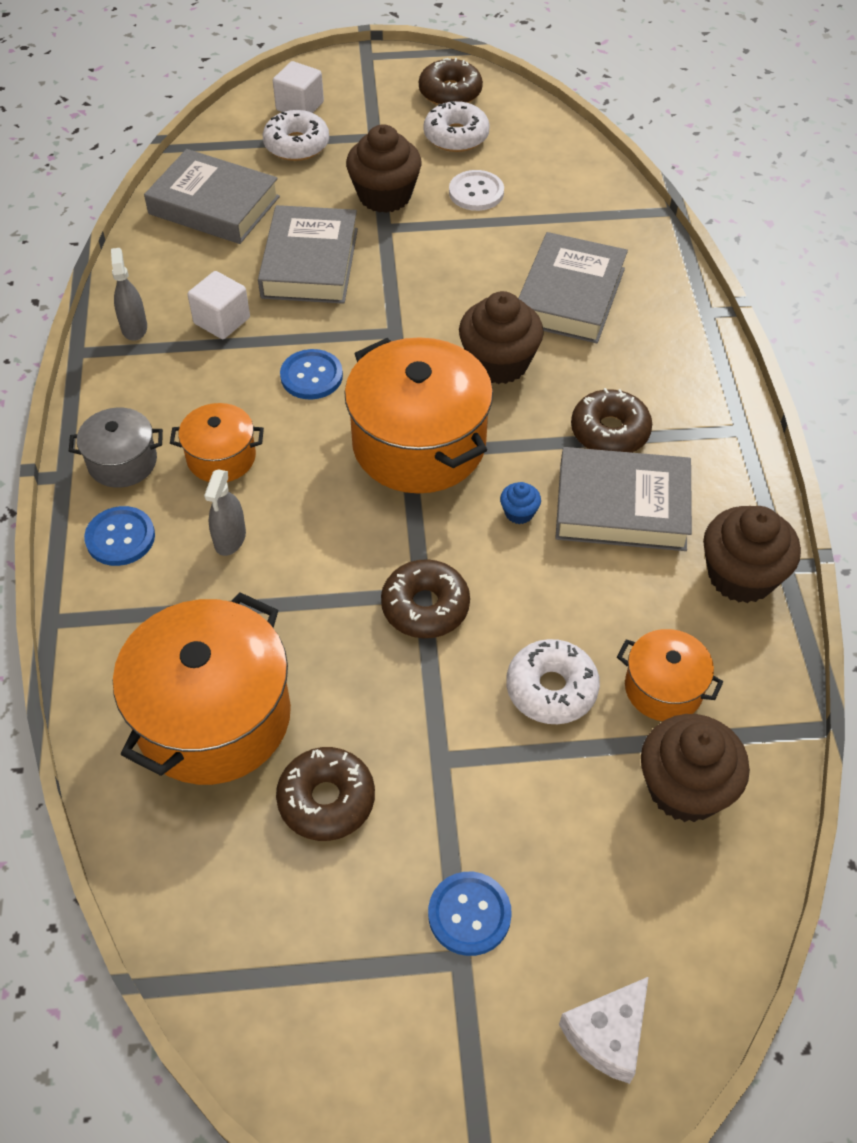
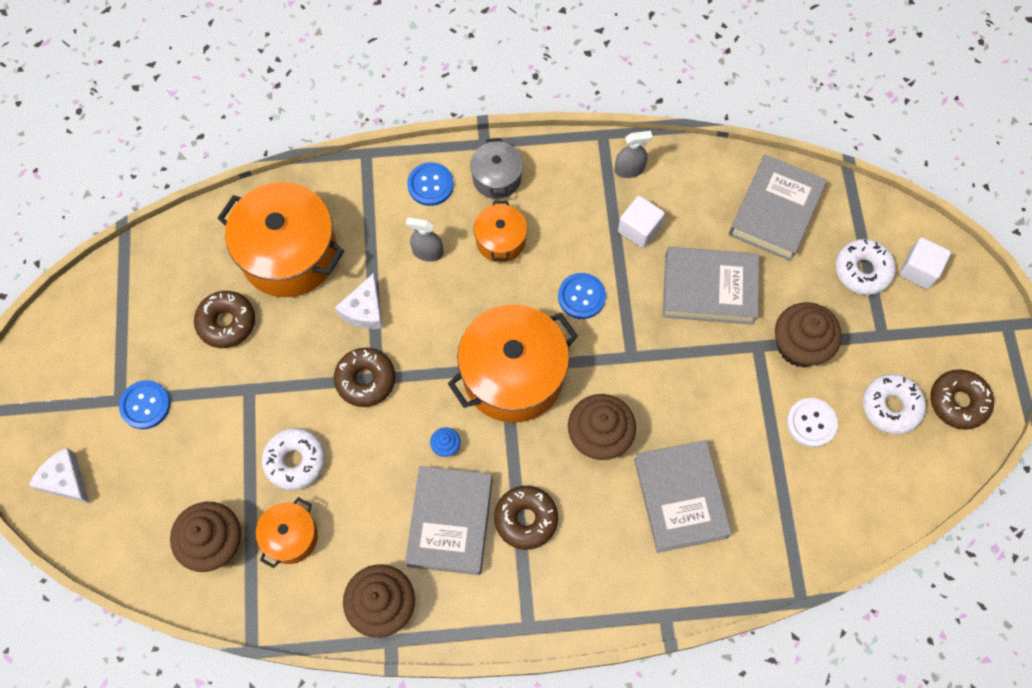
camera: 90 degrees right, 15 degrees up
(316, 612) = (364, 310): none -> white cheese
(570, 296) = (680, 498): grey book -> grey book turned 60 degrees clockwise

